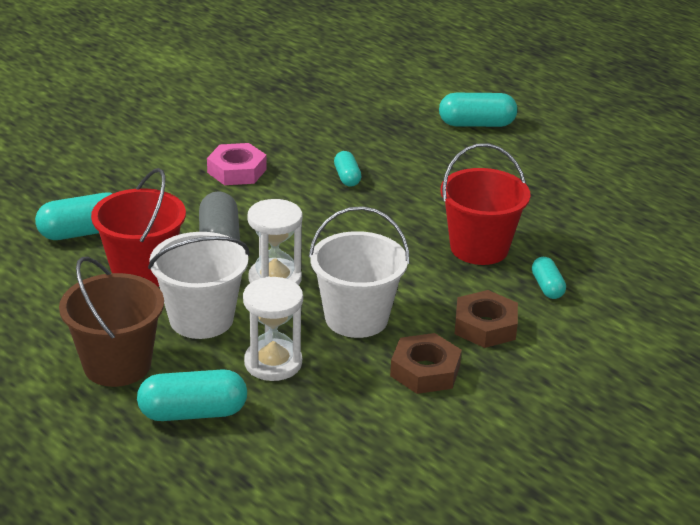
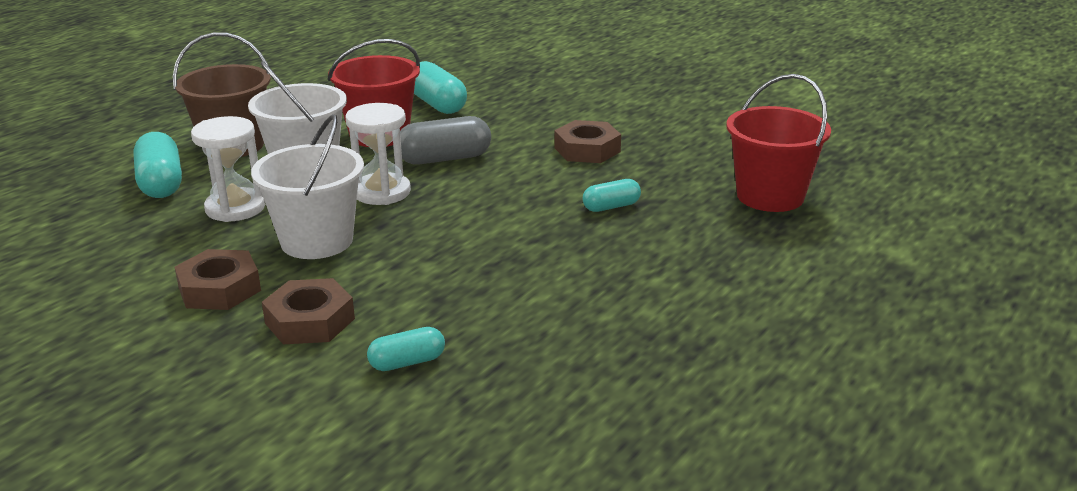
camera: 80 degrees right, 5 degrees down
(237, 171) = (587, 150): pink nut -> brown nut
(476, 124) = (823, 280): turquoise capsule -> none
(479, 248) = (486, 305): red bucket -> red bucket (770, 196)

